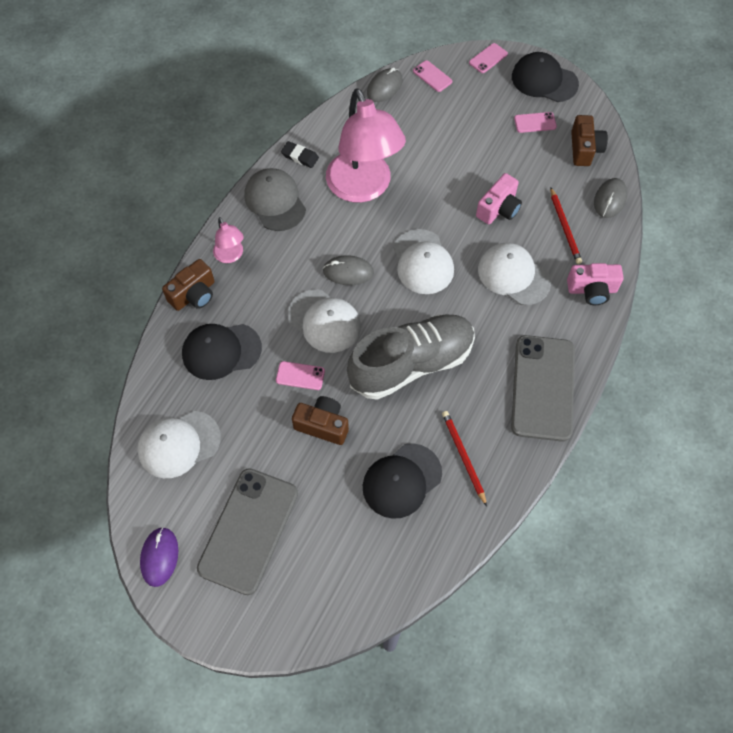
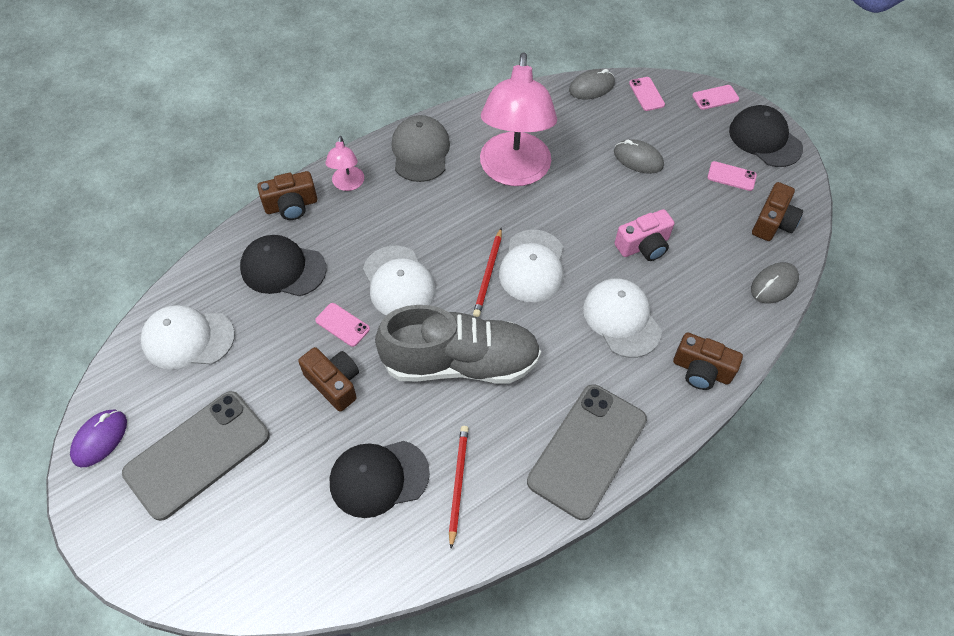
camera: 25 degrees right, 5 degrees down
(300, 156) = (469, 120): black eraser -> none
(348, 272) = (450, 245): grey mouse -> grey mouse (638, 159)
(564, 227) = (706, 293): red pencil -> red pencil (488, 274)
(592, 290) = (701, 370): pink camera -> brown camera

